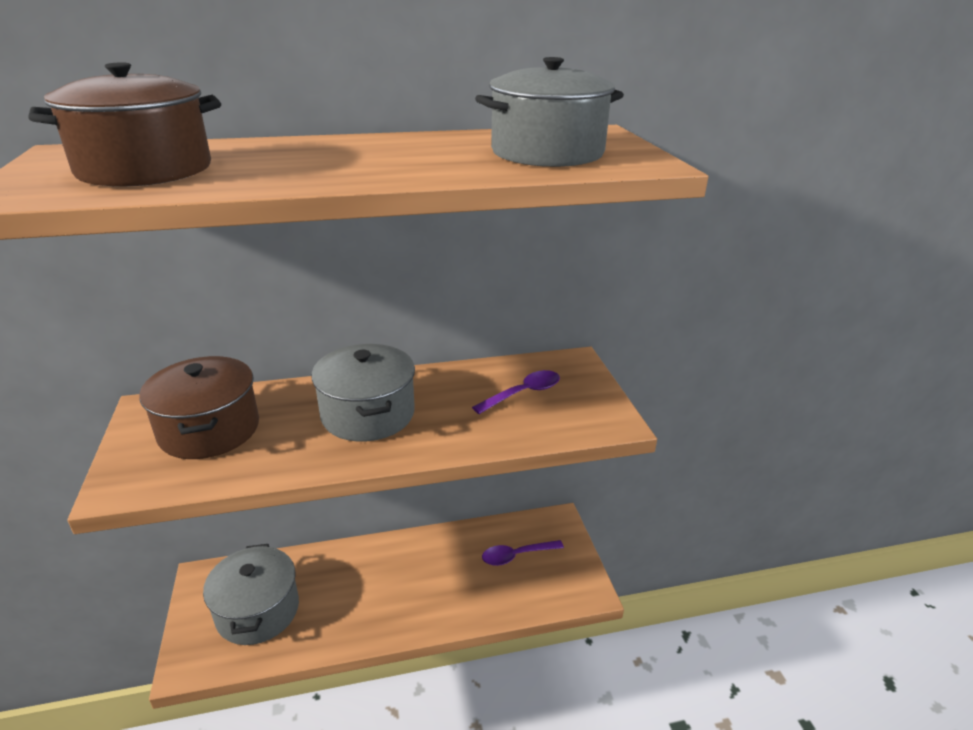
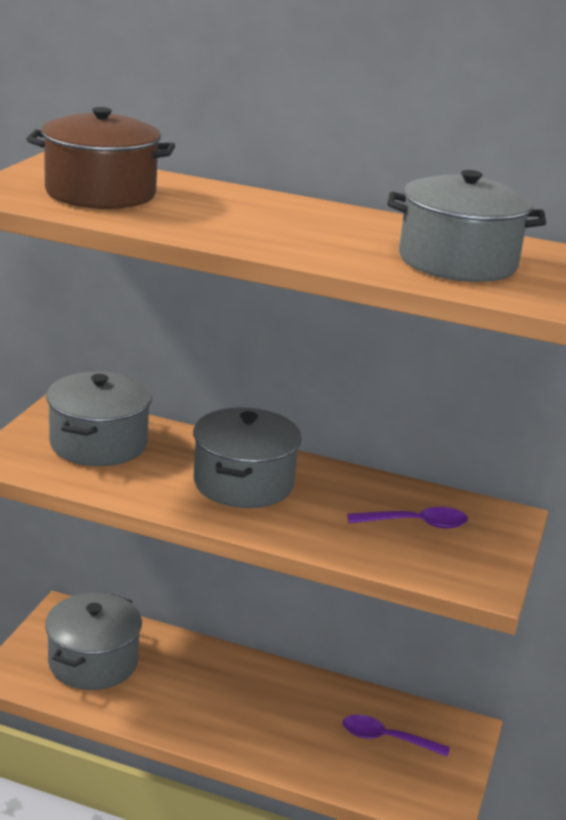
camera: 30 degrees right, 5 degrees down
(209, 429) = (98, 444): brown pot -> grey pot

